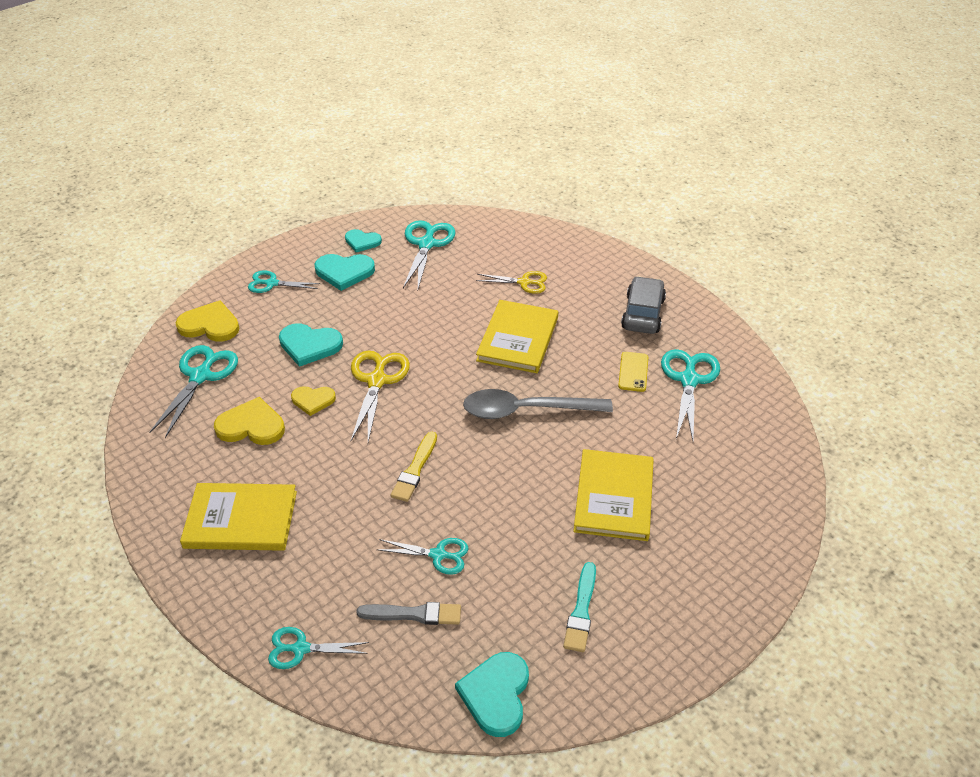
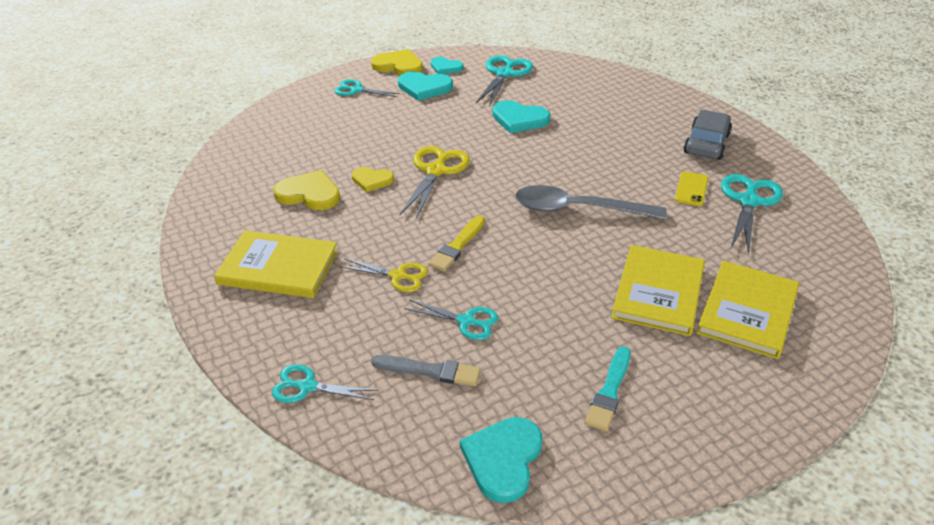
camera: 10 degrees right, 5 degrees down
(201, 376) = (274, 151): turquoise scissors -> none
(210, 325) = (293, 115): yellow heart -> yellow heart (398, 66)
(309, 345) = (379, 138): turquoise heart -> turquoise heart (519, 119)
(517, 339) = (578, 152): yellow book -> yellow book (747, 311)
(524, 282) = (592, 110): yellow scissors -> yellow scissors (398, 276)

